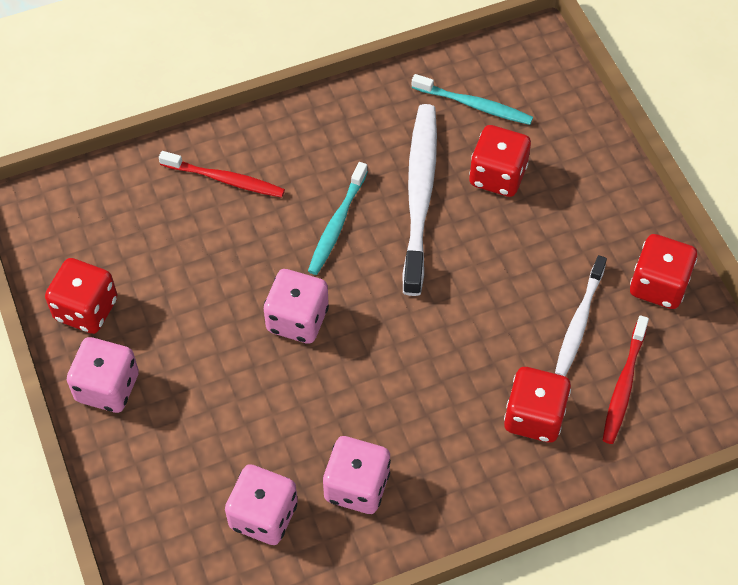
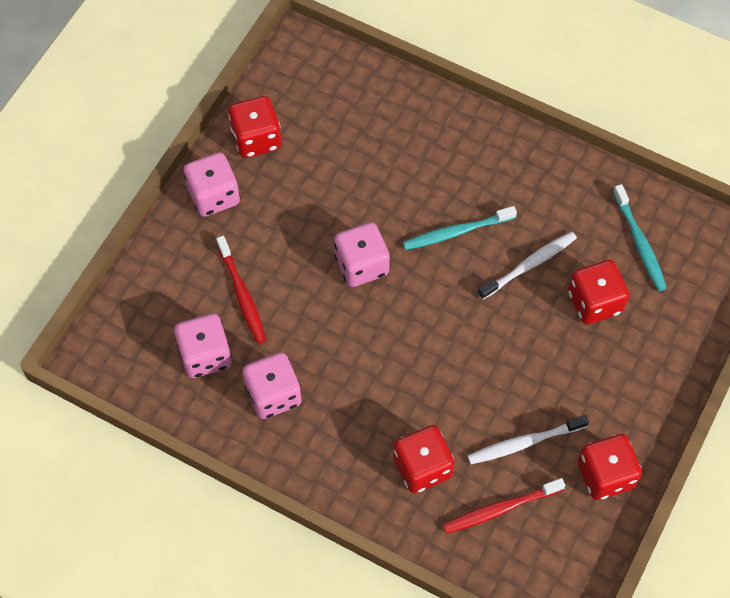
camera: 50 degrees right, 5 degrees up
(225, 180) = (426, 139): red toothbrush -> red toothbrush (242, 295)
(420, 195) = (529, 265): white toothbrush -> white toothbrush, size x0.59

